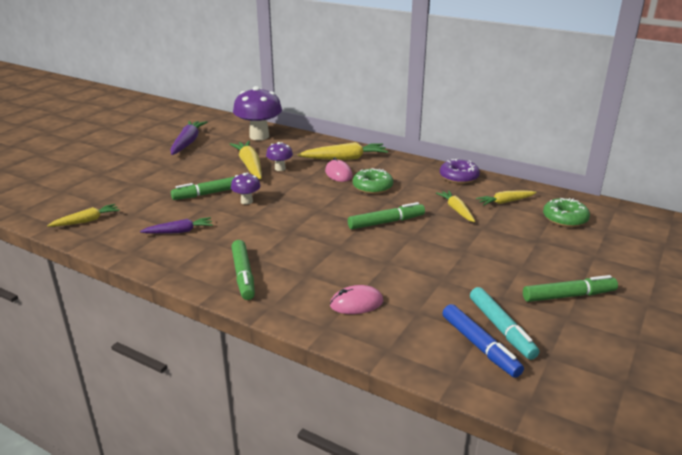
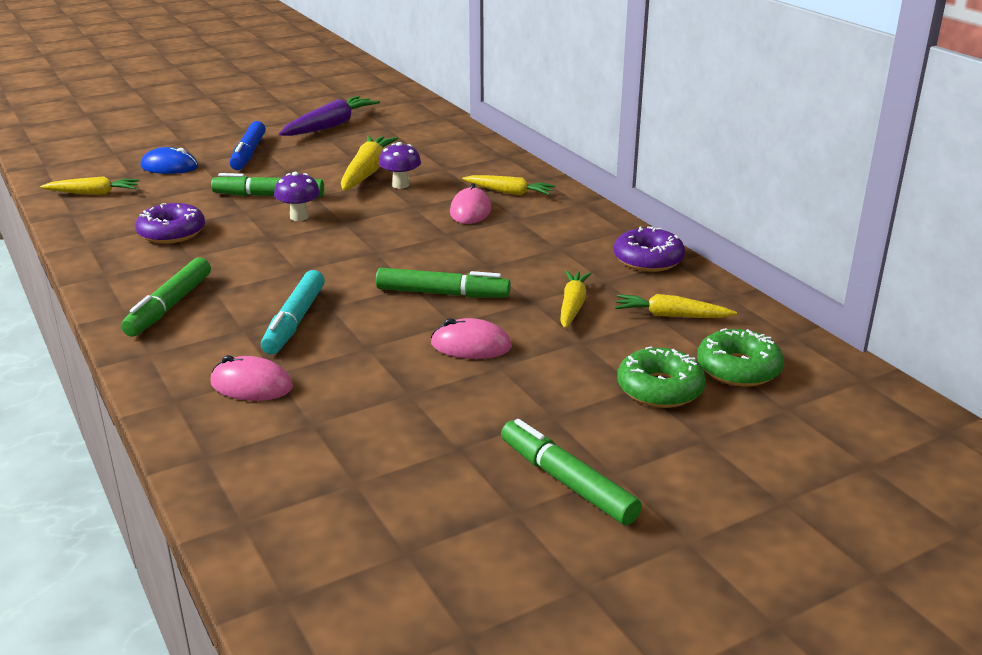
camera: 30 degrees right, 0 degrees up
(116, 191) = (169, 167): none -> blue mouse
(179, 231) = (172, 233): purple carrot -> purple donut
(259, 136) = (433, 136): purple mushroom -> none
(345, 158) = (509, 192): yellow carrot -> yellow carrot, size x0.64
(372, 187) = (493, 241): green donut -> green donut (660, 389)
(437, 245) = (471, 345): none -> pink mouse
(479, 346) = (329, 499): blue marker -> blue marker (248, 153)
(501, 328) = (394, 488): turquoise marker -> turquoise marker (294, 321)
(568, 296) = (567, 482): green marker -> green marker turned 150 degrees counterclockwise

